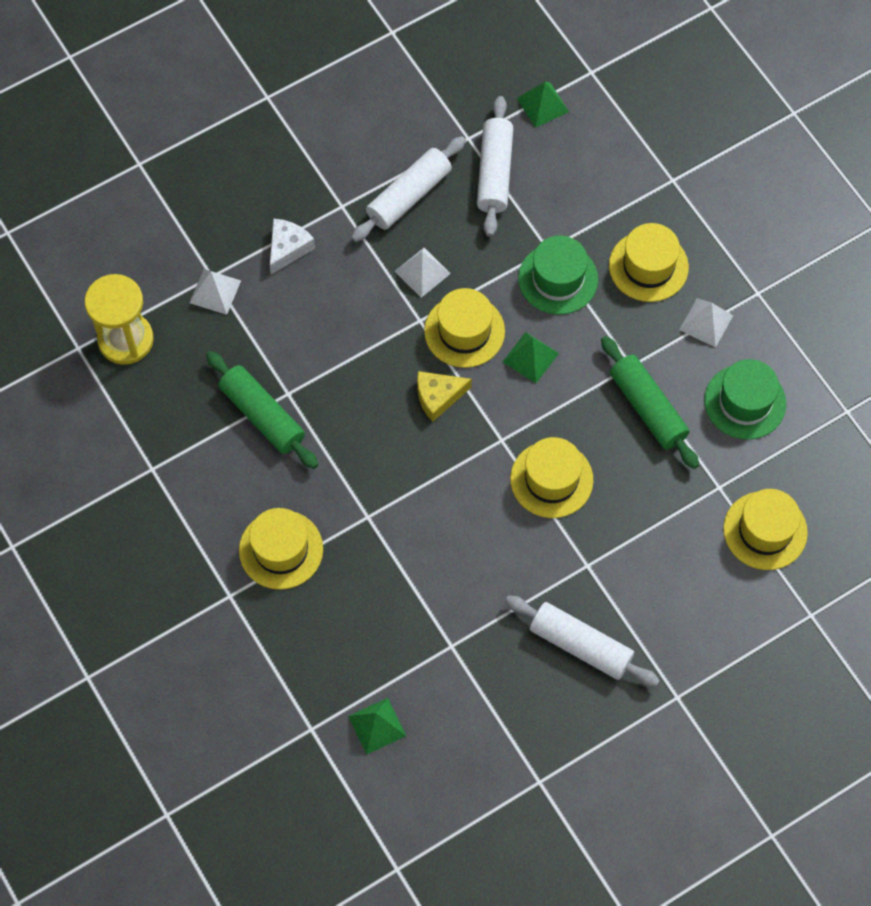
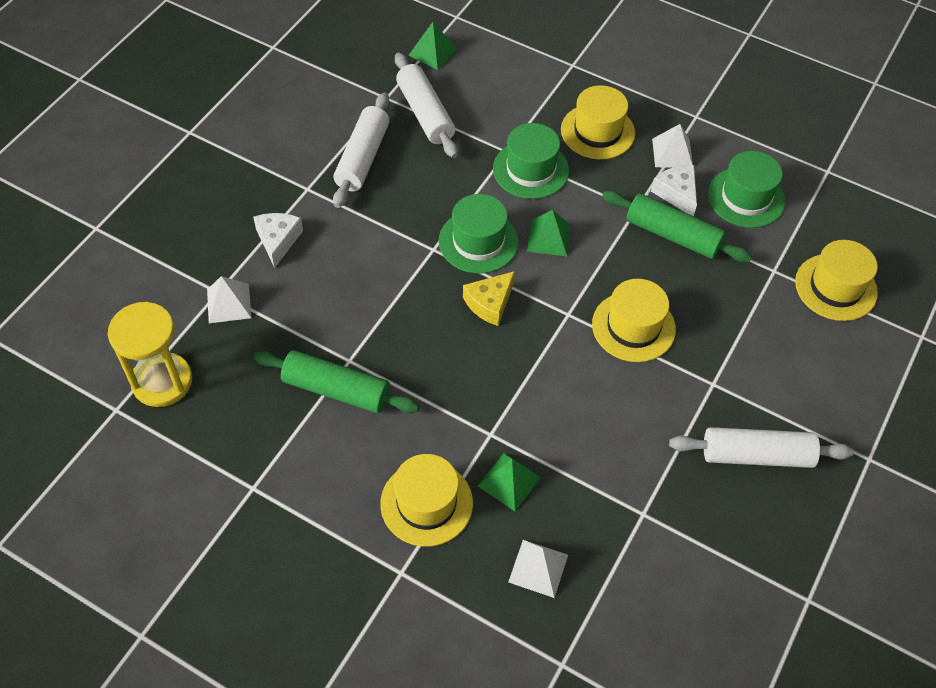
camera: 30 degrees left, 10 degrees down
(377, 726) = (624, 627): green pyramid -> green pyramid (509, 481)
(422, 272) = (411, 211): white pyramid -> white pyramid (538, 568)
(464, 331) = (478, 241): yellow hat -> green hat
(681, 367) = (676, 193): none -> white cheese

